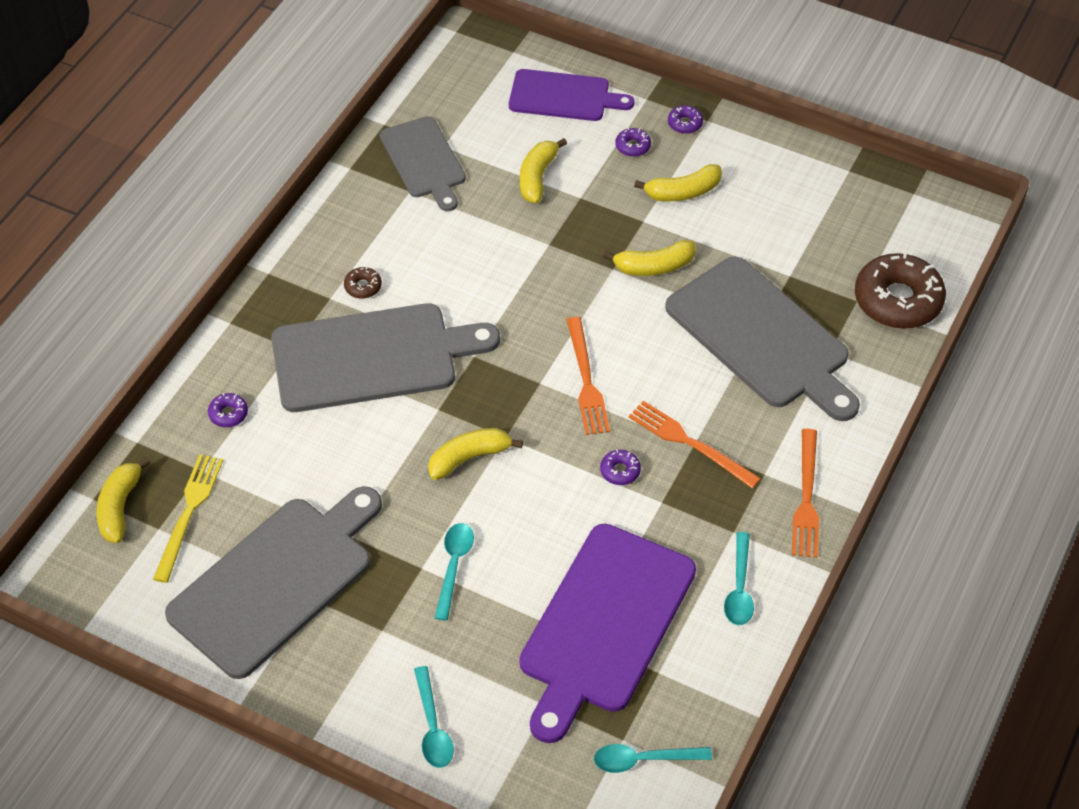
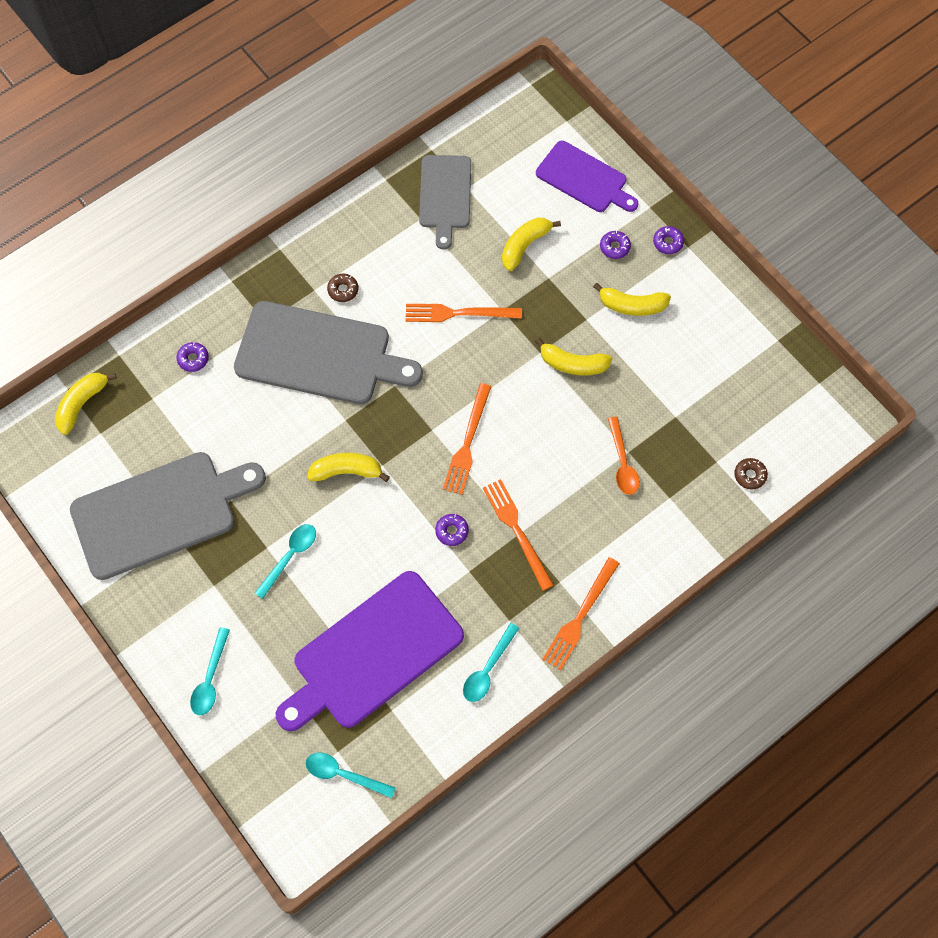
camera: 25 degrees right, 15 degrees up
(189, 513) = (127, 429): yellow fork -> none
(503, 263) = (458, 313): none -> orange fork
(761, 338) = (622, 463): grey cutting board -> orange spoon
(898, 300) = (750, 475): brown donut -> brown donut, size x0.42

